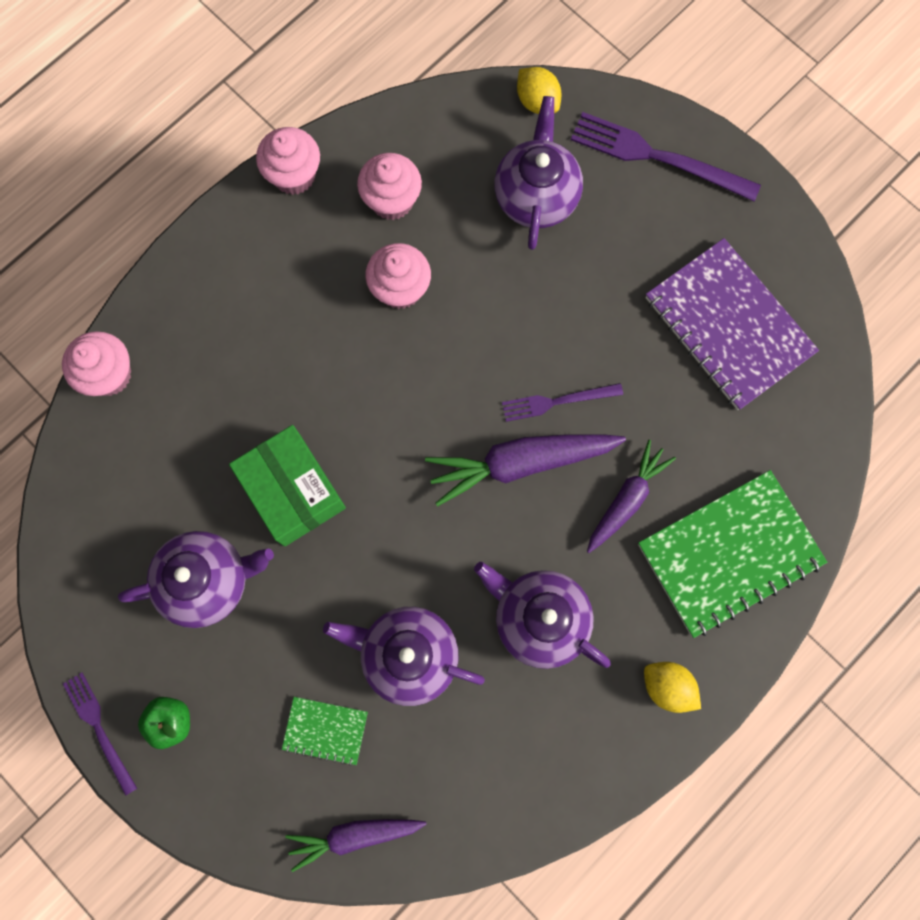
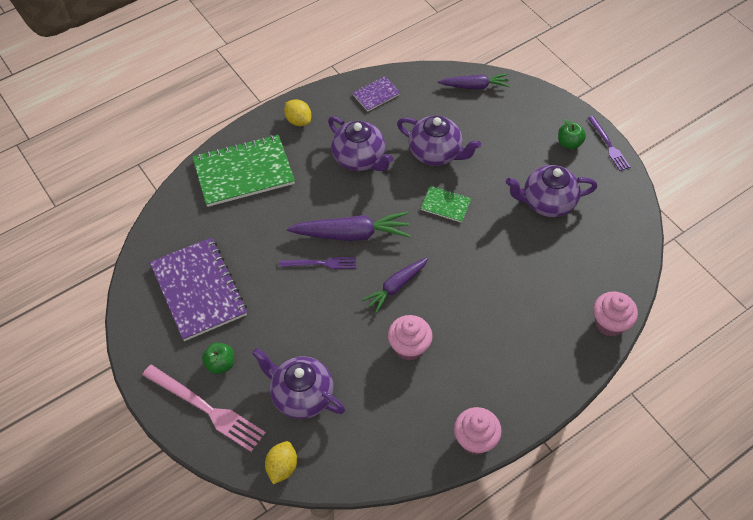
camera: 170 degrees left, 20 degrees down
(293, 490) = (493, 240): green box -> none
(325, 730) = (485, 128): green notebook -> green notebook (445, 205)
(392, 200) = (405, 409): pink cupcake -> none
(536, 196) = (301, 395): purple teapot -> purple teapot turned 105 degrees clockwise
(537, 102) = (282, 467): yellow lemon -> yellow lemon turned 45 degrees clockwise
(538, 778) = (376, 94): none -> purple notebook
(626, 499) = (294, 206): purple carrot -> purple carrot (396, 286)
(657, 157) = (206, 409): purple fork -> pink fork
(659, 220) = (220, 364): none -> green apple

